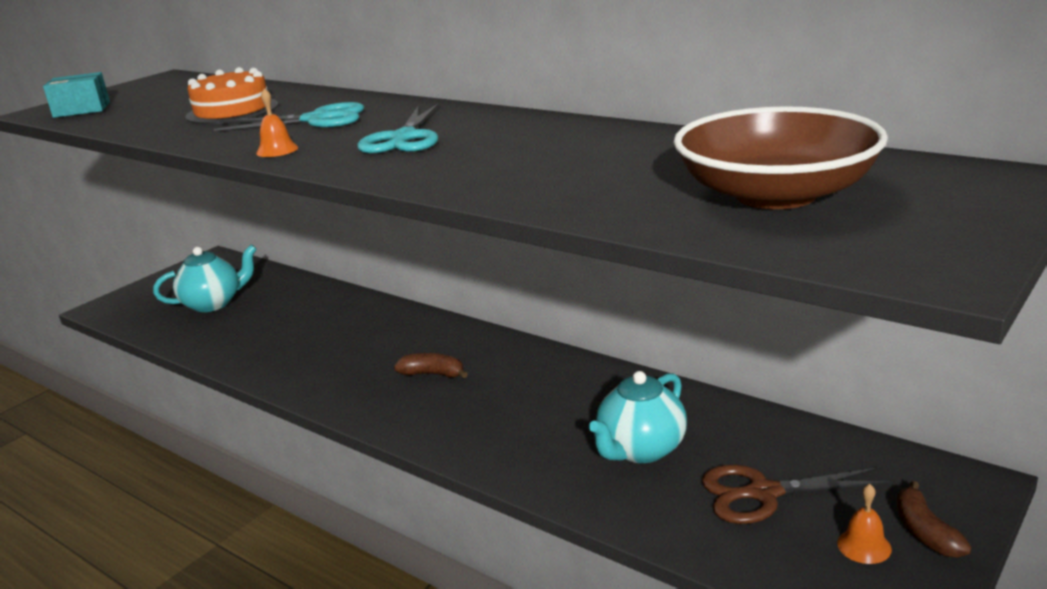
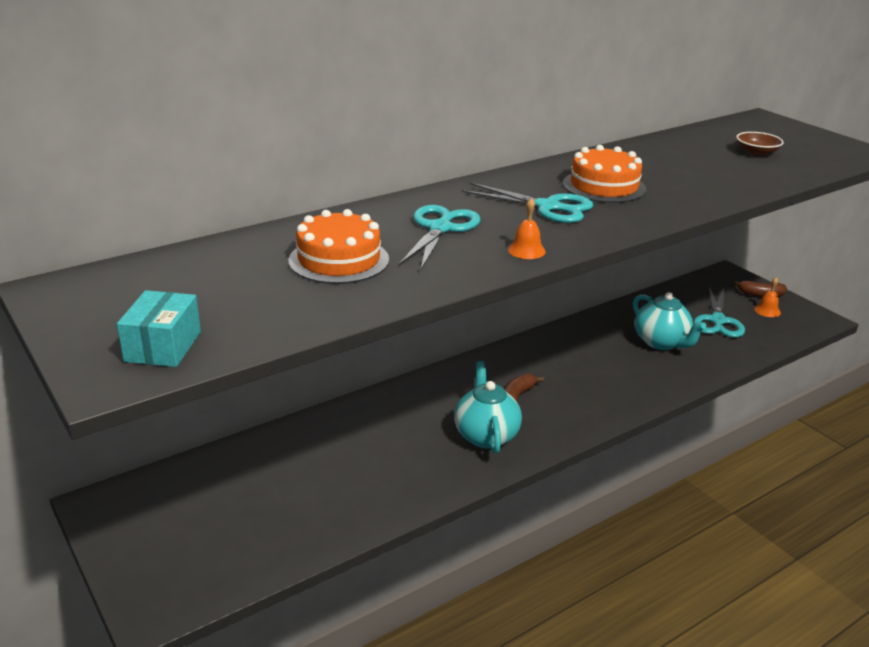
camera: 75 degrees left, 5 degrees up
(213, 303) = (247, 509): turquoise teapot -> turquoise teapot (486, 435)
(497, 146) = (604, 186): none -> orange cake
(763, 493) = (718, 321): brown scissors -> turquoise scissors
(776, 194) = (756, 152): brown bowl -> brown bowl, size x0.43

